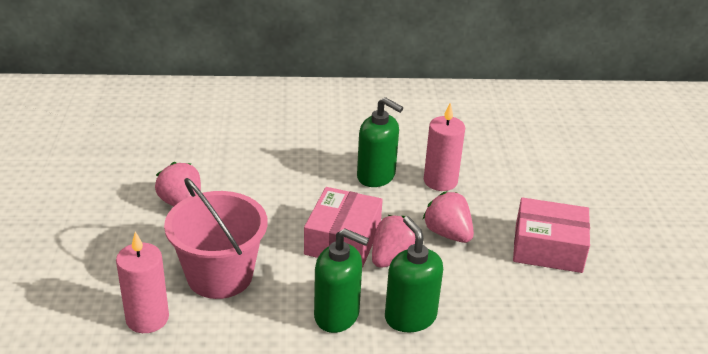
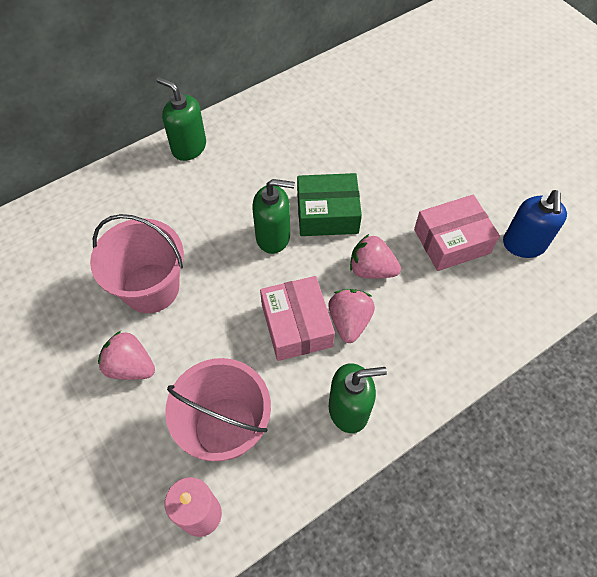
camera: 30 degrees left, 25 degrees up
(243, 165) = (151, 288): none -> pink bucket
(410, 317) = (403, 376): green soap dispenser -> green soap dispenser (189, 147)
(440, 181) = (327, 213): pink candle -> green box
(625, 282) = (523, 245): none -> blue soap dispenser

